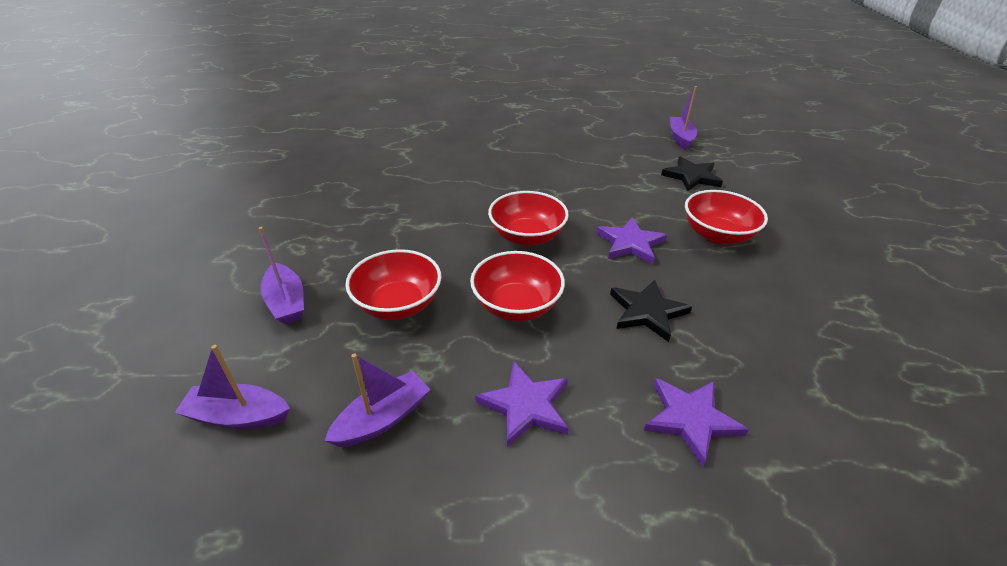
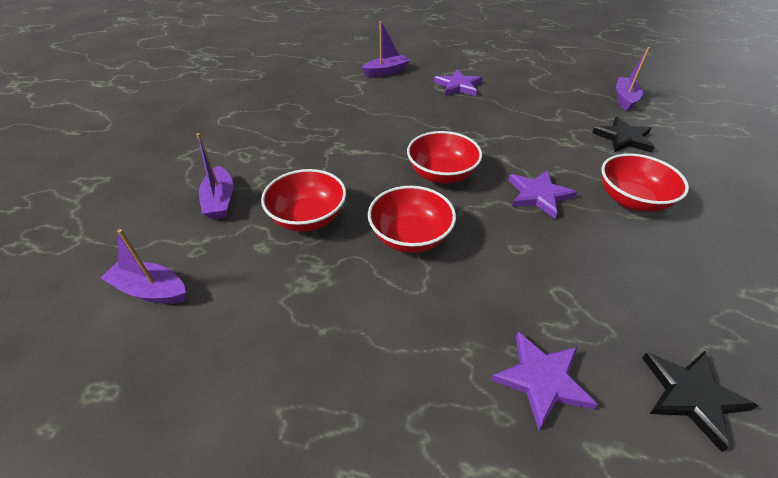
camera: 15 degrees right, 5 degrees up
(383, 419) = (261, 317): purple boat -> purple boat (386, 72)
(526, 406) = (387, 332): purple star -> purple star (458, 86)
(647, 312) = (533, 264): black star -> black star (691, 395)

